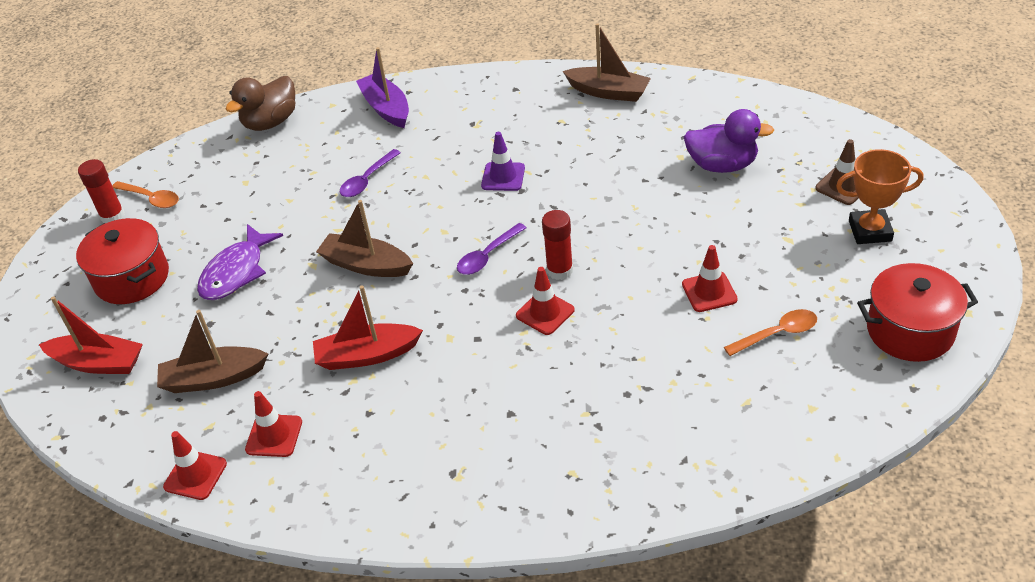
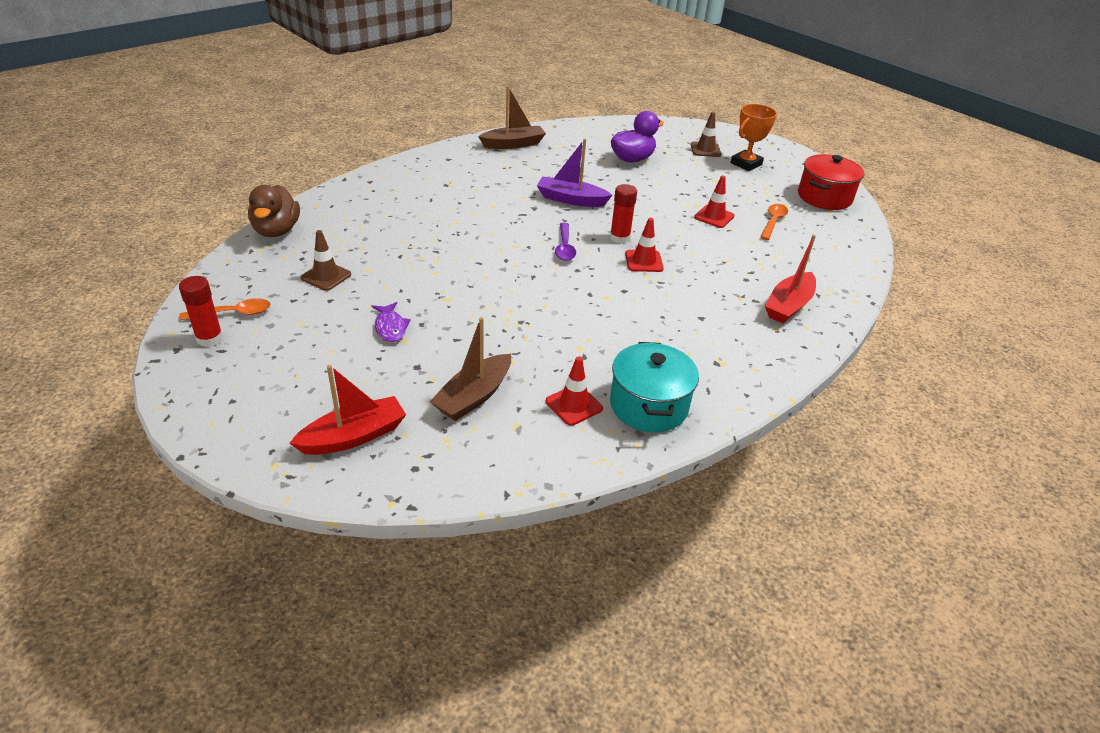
camera: 50 degrees left, 5 degrees down
(132, 278) = (297, 370): red pot -> none
(195, 475) = (552, 459): red traffic cone -> none
(236, 272) = (390, 327): purple fish -> purple fish, size x0.63
(251, 191) = (326, 276): none -> brown traffic cone
(331, 477) = (648, 405): none -> turquoise pot
(366, 265) = (489, 283): brown boat -> none
(367, 180) = (415, 238): purple spoon -> none
(367, 355) = (568, 330): red boat -> red boat (788, 306)
(386, 108) = (366, 195): purple boat -> purple boat (571, 200)
(503, 177) = (511, 205): purple traffic cone -> none

